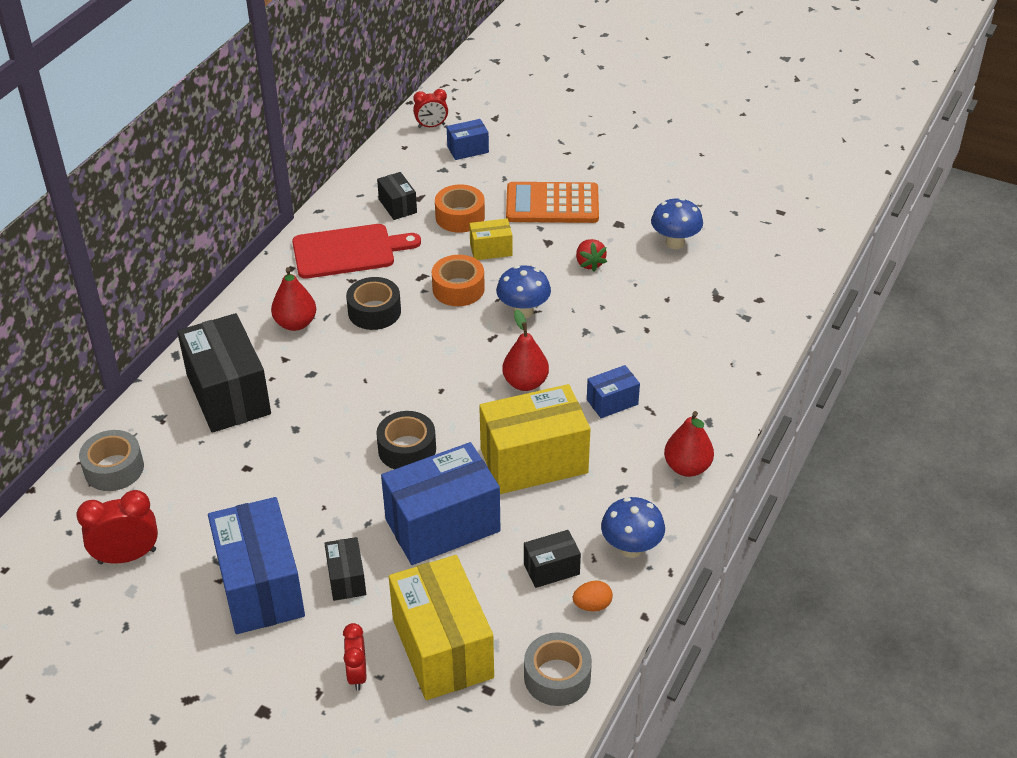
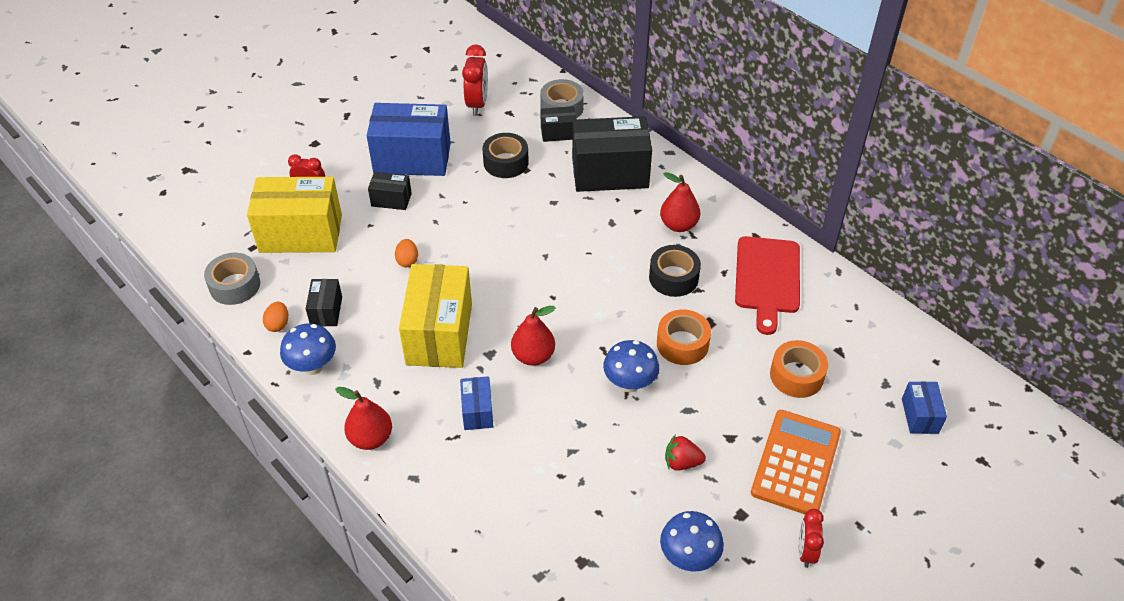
camera: 110 degrees right, 5 degrees up
(398, 206) = (829, 331): black box -> black box (558, 133)
(407, 449) = (496, 259): black tape -> black tape (506, 162)
(431, 126) = (974, 395): red clock -> red clock (805, 551)
(442, 525) = (407, 261): blue box -> orange egg
(491, 250) = (733, 385): yellow box -> none

